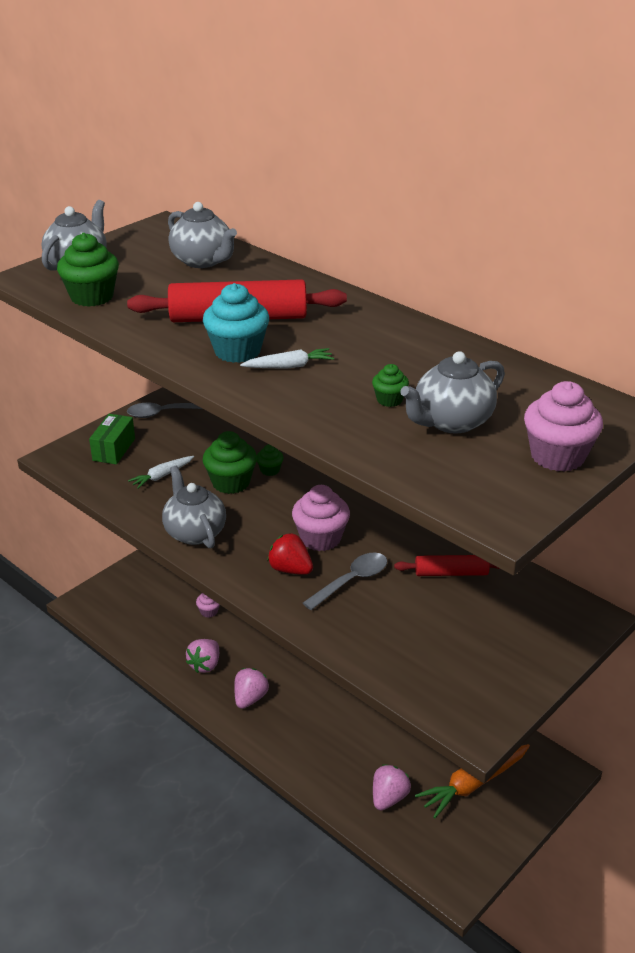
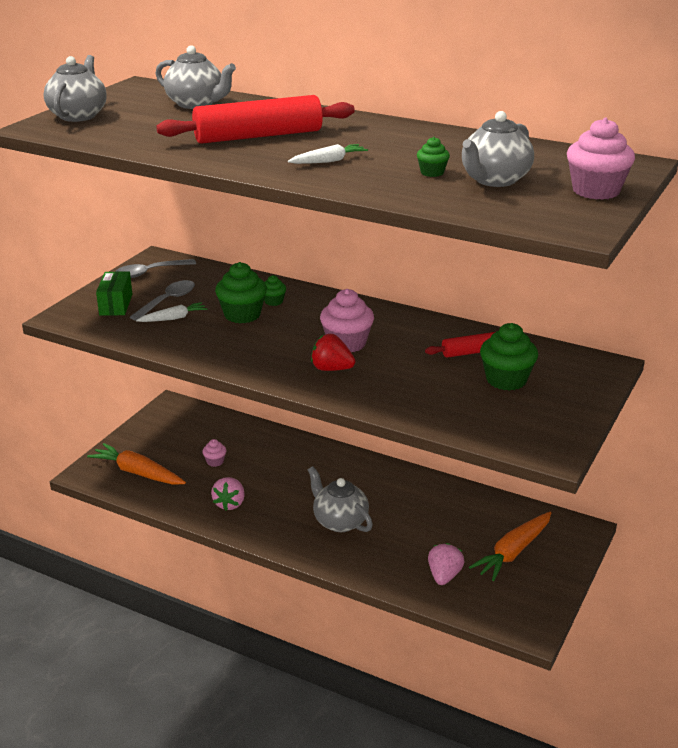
camera: 15 degrees left, 5 degrees down
(92, 297) = (109, 135): green cupcake -> green cupcake (506, 380)
(130, 610) = (137, 473): none -> orange carrot
(162, 476) = (173, 318): white carrot -> white carrot turned 150 degrees counterclockwise
(195, 532) = (228, 354): grey teapot -> grey teapot (339, 521)
(237, 351) = (274, 156): turquoise cupcake -> none
(250, 698) = (284, 523): pink strawberry -> none
(352, 581) = (391, 369): grey spoon -> grey spoon (168, 301)

